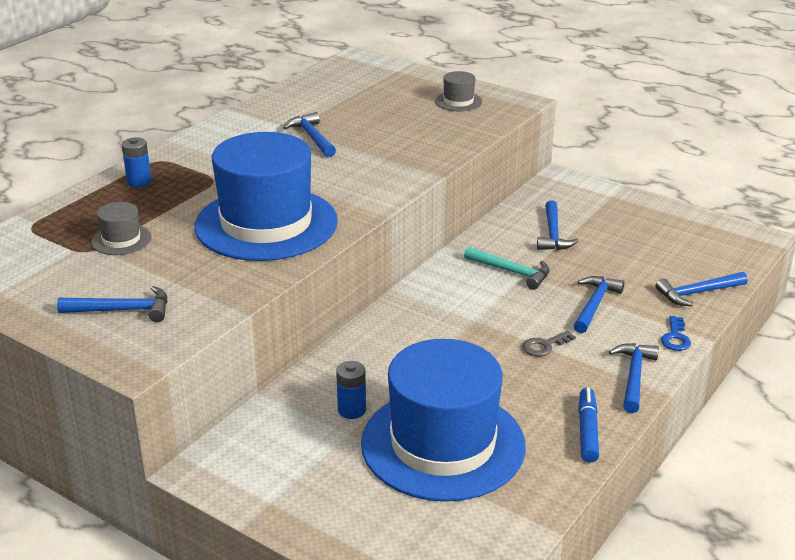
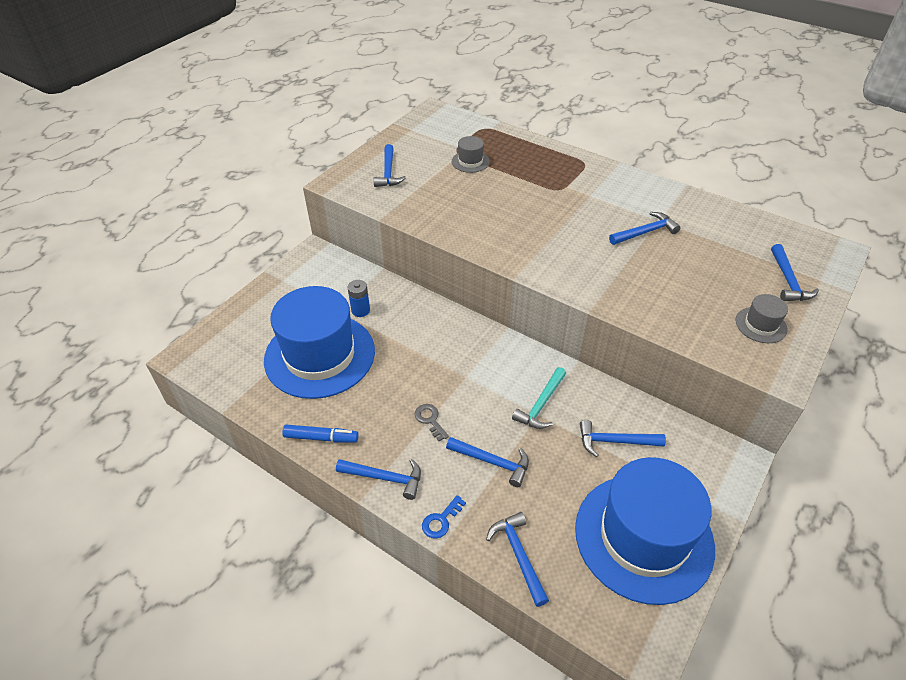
camera: 90 degrees right, 15 degrees up
(139, 182) = (550, 158): blue battery -> none
(266, 224) = (495, 218): blue hat -> blue hat (643, 537)
(397, 83) = (788, 281): none -> blue hammer
(675, 337) = (441, 520): blue key -> blue key turned 60 degrees counterclockwise

